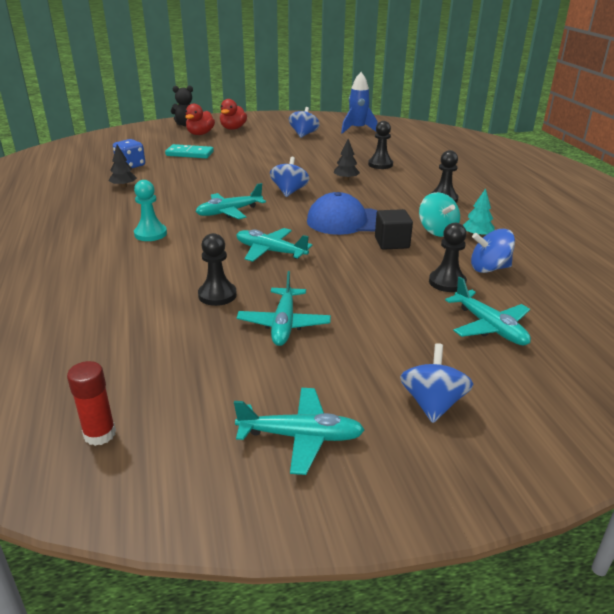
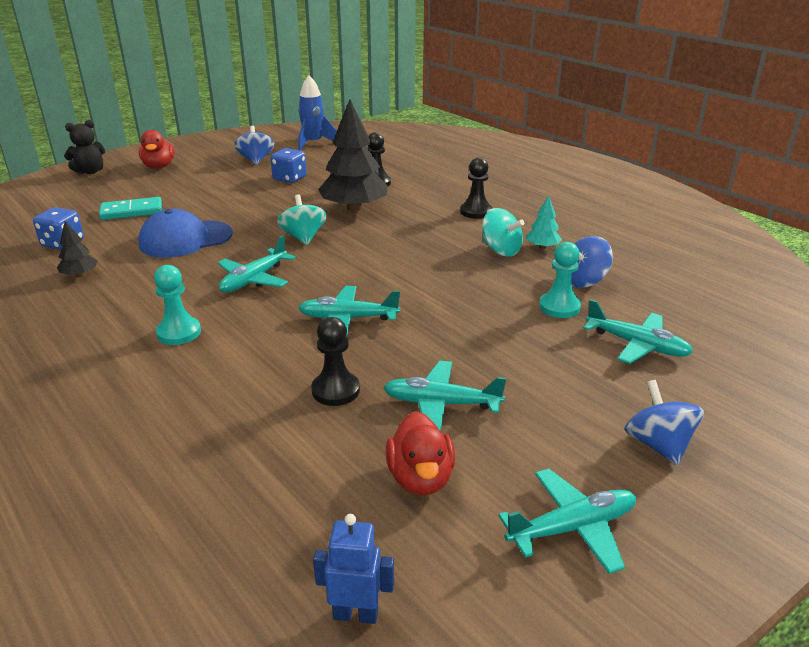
camera: 25 degrees left, 0 degrees up
(100, 434) = (356, 614): red glue stick -> blue robot
(200, 134) = (121, 181): red duck -> red duck (420, 478)
(284, 324) = (441, 403): turquoise plane -> turquoise plane turned 120 degrees clockwise
(289, 191) = (303, 237): blue spinning top -> turquoise spinning top
(317, 151) = (289, 178): none -> blue dice
(346, 179) = (354, 208): black tree -> black tree, size x2.19
(346, 221) = (399, 260): blue cap -> blue cap (185, 239)
(392, 243) = (468, 275): black cube -> none
(447, 282) = (559, 307): black pawn -> turquoise pawn

